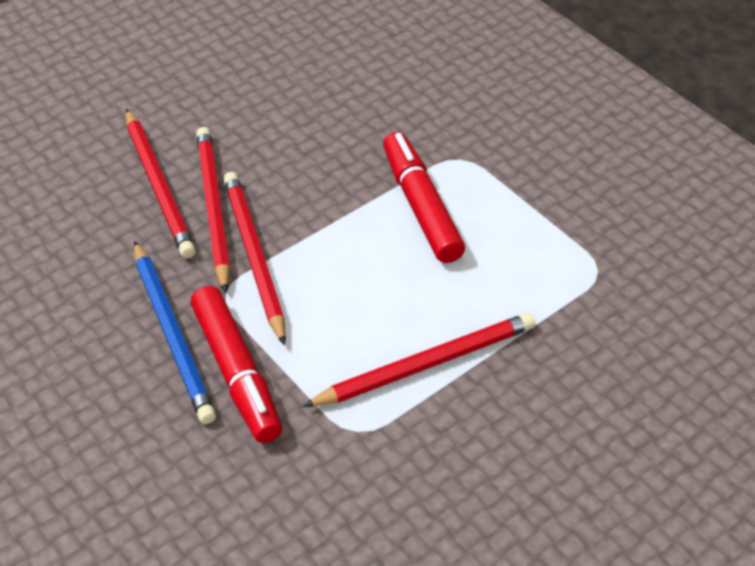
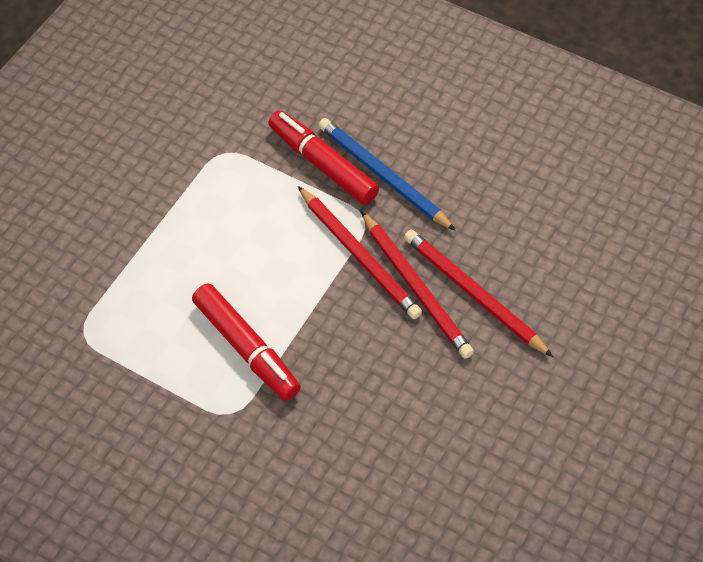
camera: 160 degrees right, 10 degrees up
(426, 364) = (194, 212): red pencil -> none

